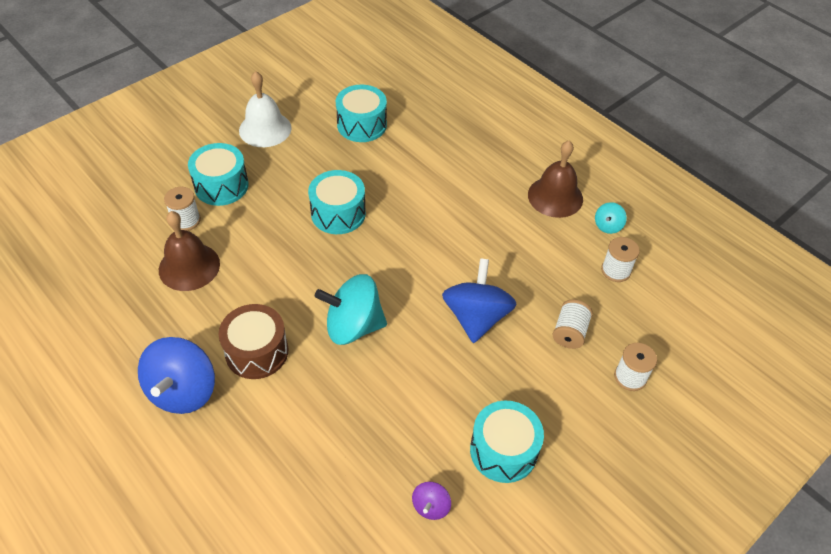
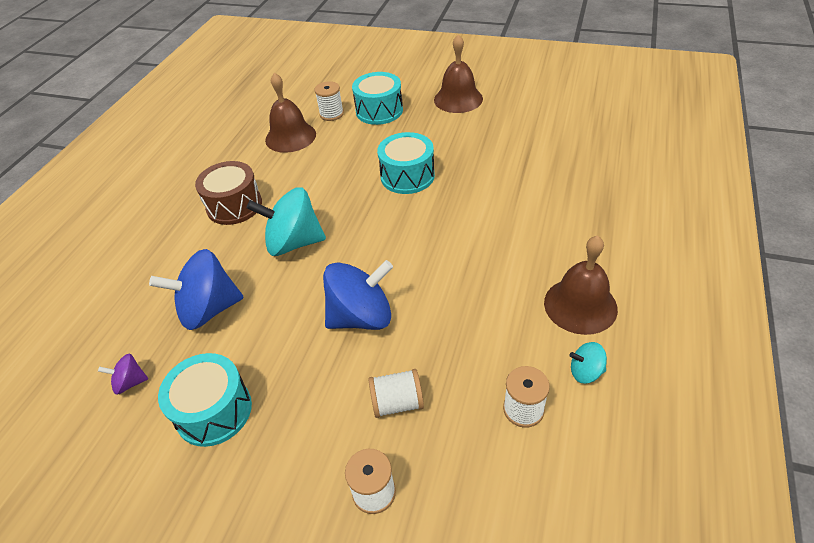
camera: 65 degrees right, 5 degrees down
(183, 391) = (179, 190): blue spinning top -> blue spinning top (209, 309)
(265, 129) = (458, 99): white bell -> brown bell
(353, 326) = (294, 243): turquoise spinning top -> turquoise spinning top turned 60 degrees counterclockwise
(362, 125) = (522, 139): turquoise drum -> none

